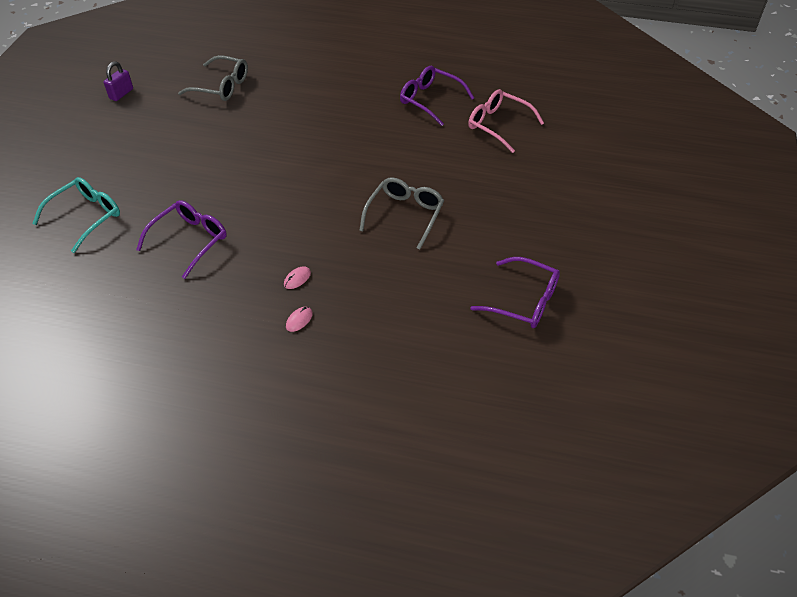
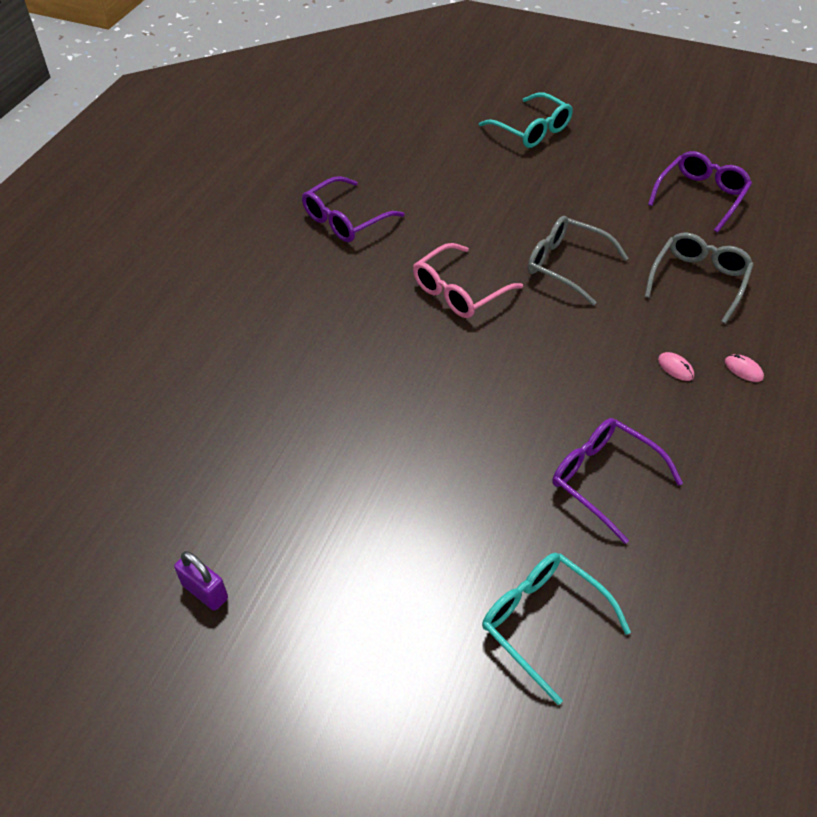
camera: 80 degrees left, 0 degrees up
(221, 86) = (235, 441): grey glasses -> grey glasses (699, 280)
(498, 125) = (412, 172): pink glasses -> pink glasses (459, 291)
(585, 187) = (532, 130): none -> turquoise glasses

